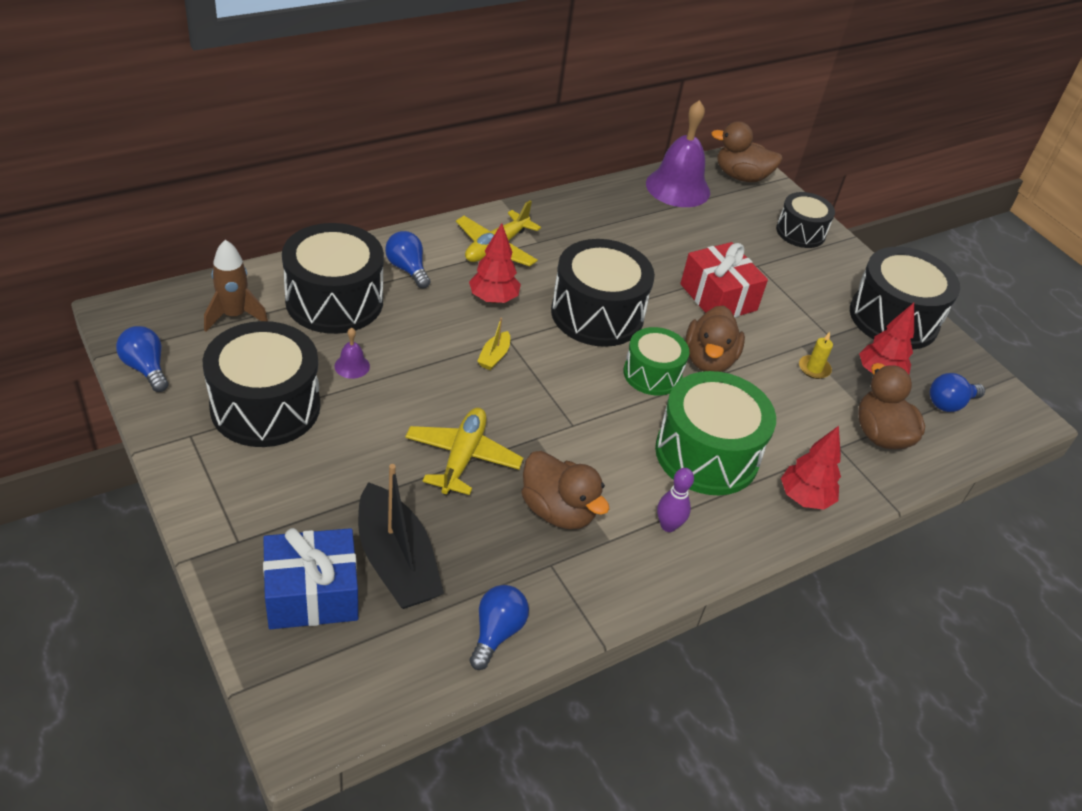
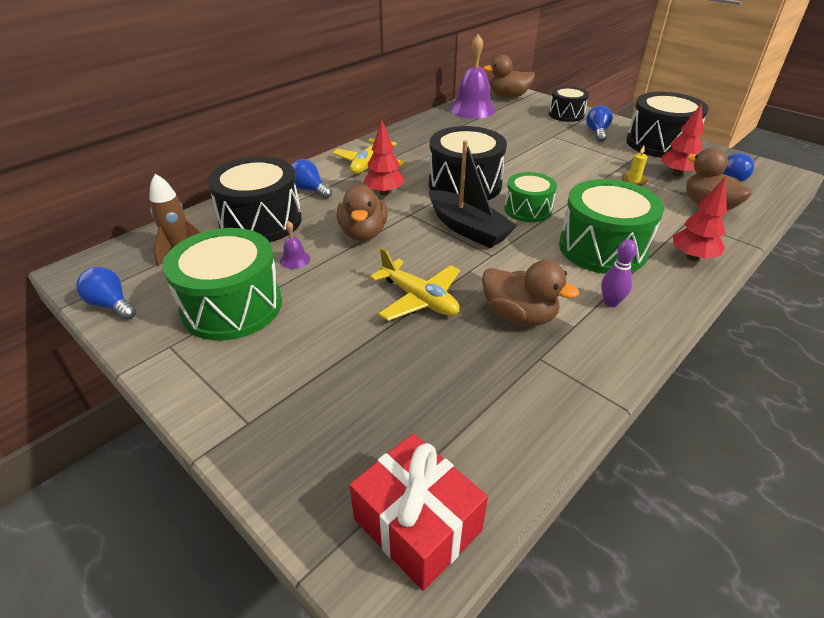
camera: 10 degrees left, 5 degrees down
(265, 406) = (232, 306): black drum -> green drum
(312, 594) = (341, 449): blue gift -> none
(396, 561) = (406, 395): black boat -> black boat (468, 229)
(462, 457) = (419, 299): yellow plane -> yellow plane turned 135 degrees clockwise
(494, 356) = (405, 226): yellow boat -> none
(496, 632) = (529, 428): blue light bulb -> blue light bulb (597, 133)
(708, 360) = (560, 192): brown duck -> brown duck (363, 233)
(718, 297) = (540, 157): red gift -> red gift (417, 524)

